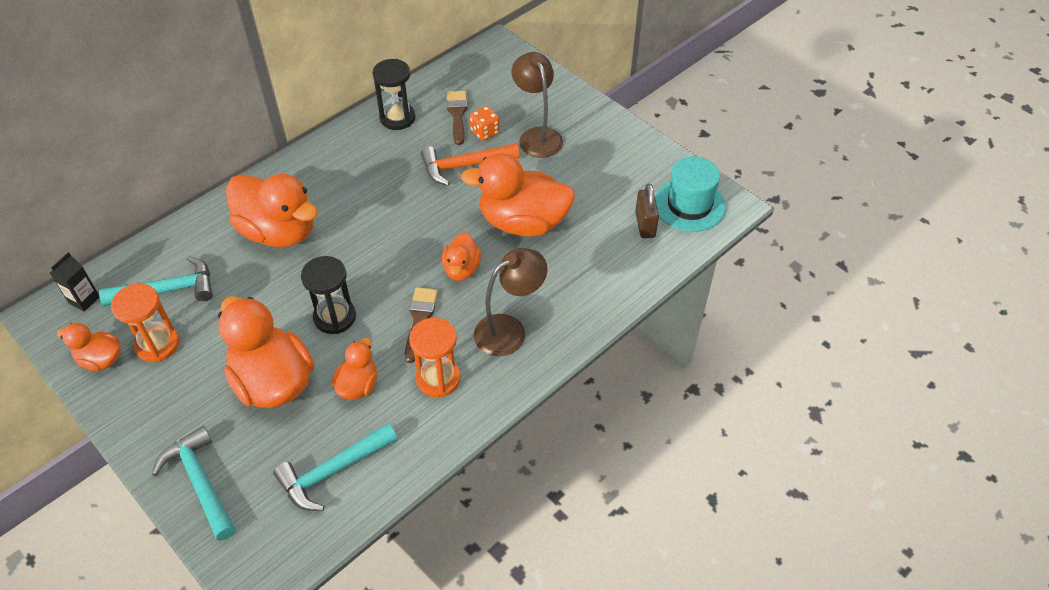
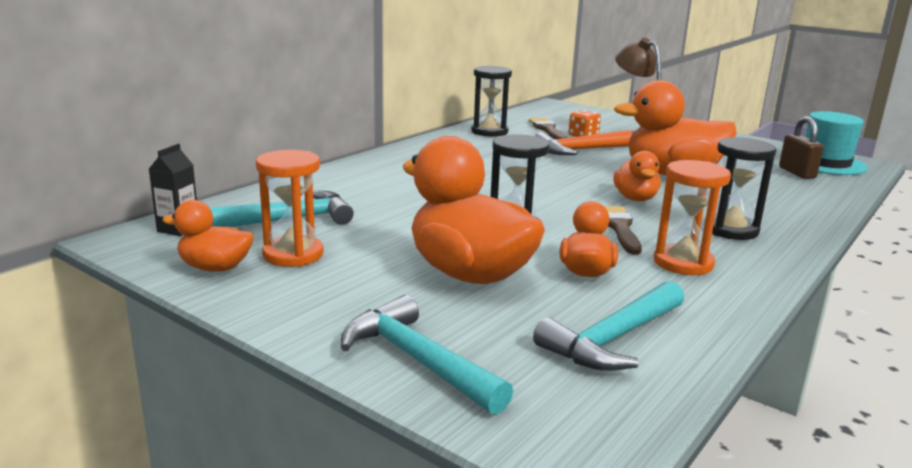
camera: 10 degrees left, 30 degrees down
(279, 231) = (407, 184): orange duck -> none
(509, 330) = (731, 230): brown lamp -> black hourglass

